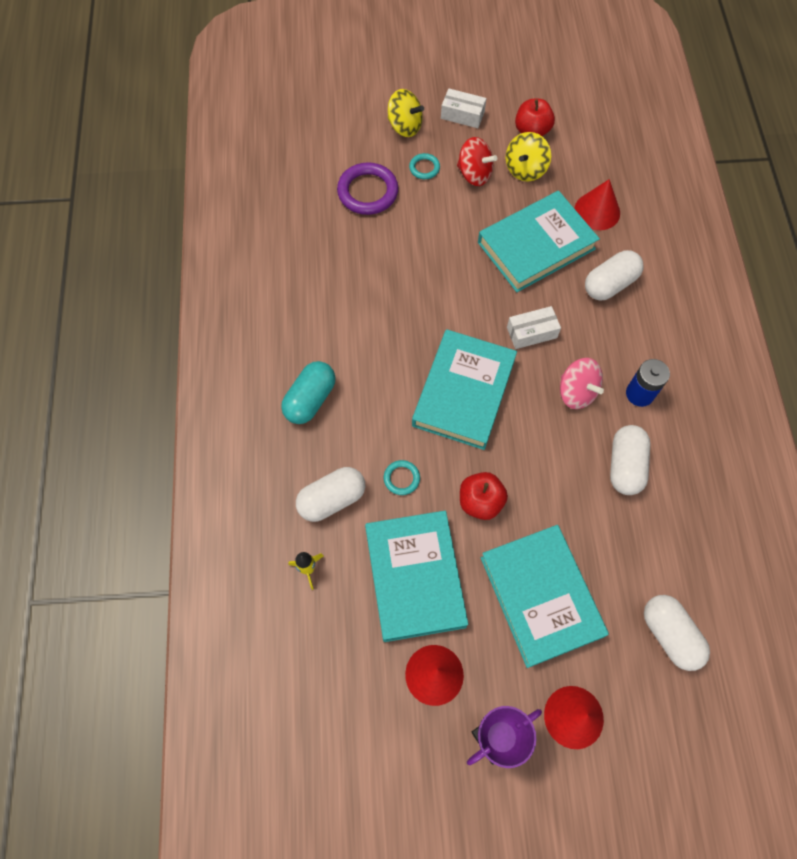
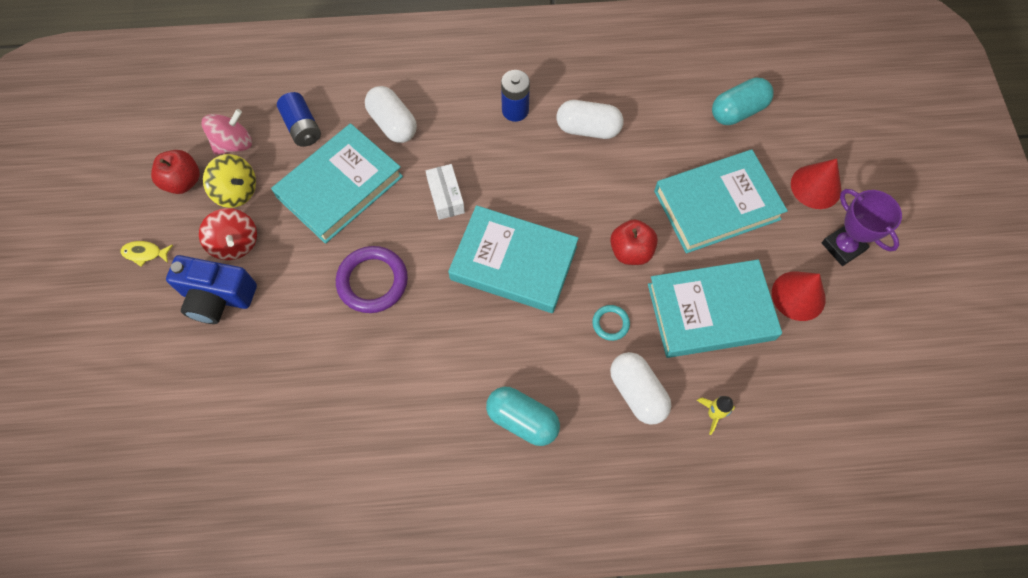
camera: 90 degrees left, 0 degrees up
(367, 192) = (244, 362): purple ring -> purple ring (372, 281)
(405, 126) = (149, 319): yellow spinning top -> none
(424, 168) = (218, 297): turquoise ring -> blue camera
(462, 115) = (145, 253): white box -> yellow fish
(474, 174) = (235, 243): red spinning top -> red spinning top turned 120 degrees clockwise
(536, 245) = (340, 187): turquoise book -> turquoise book turned 75 degrees clockwise
(576, 392) = (513, 162): pink spinning top -> pink spinning top (234, 144)
(597, 211) = (302, 127): red cone -> blue battery
(670, 634) = (738, 111): white capsule -> turquoise capsule

